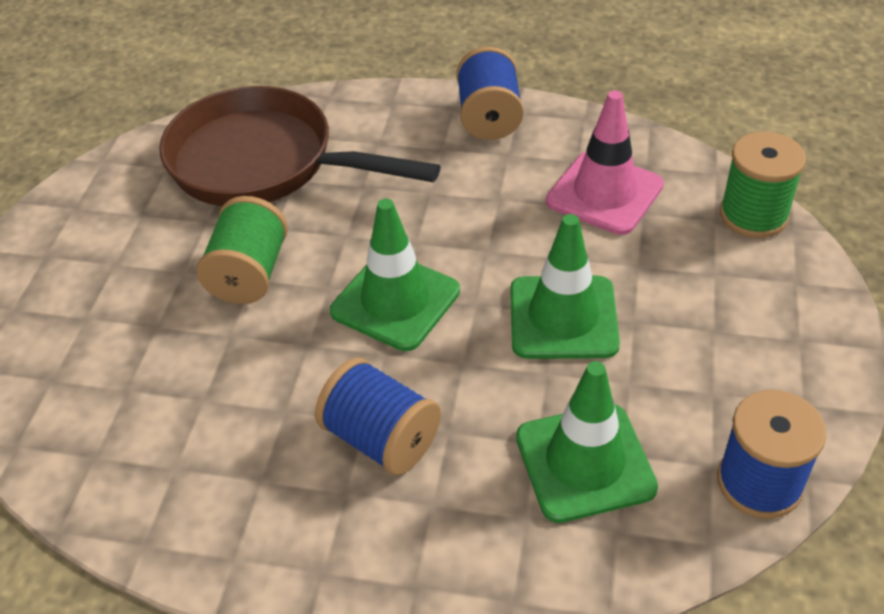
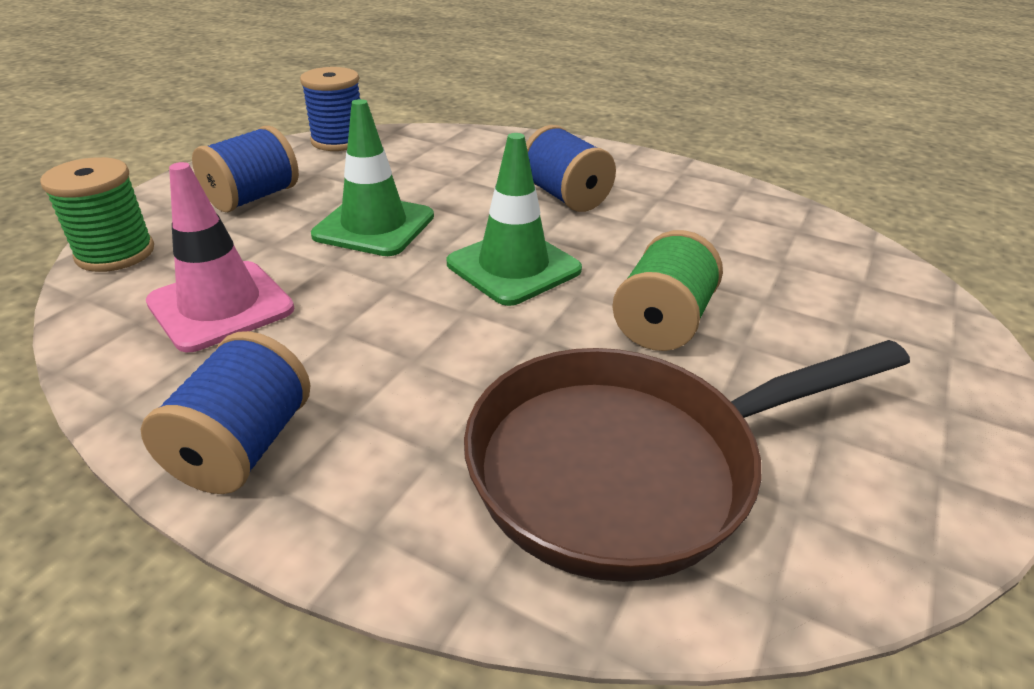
camera: 165 degrees left, 10 degrees down
(264, 163) = (630, 466): brown pan -> brown pan turned 120 degrees clockwise
(585, 462) = (433, 164): green traffic cone -> none
(728, 323) = (253, 198): none -> blue spool

